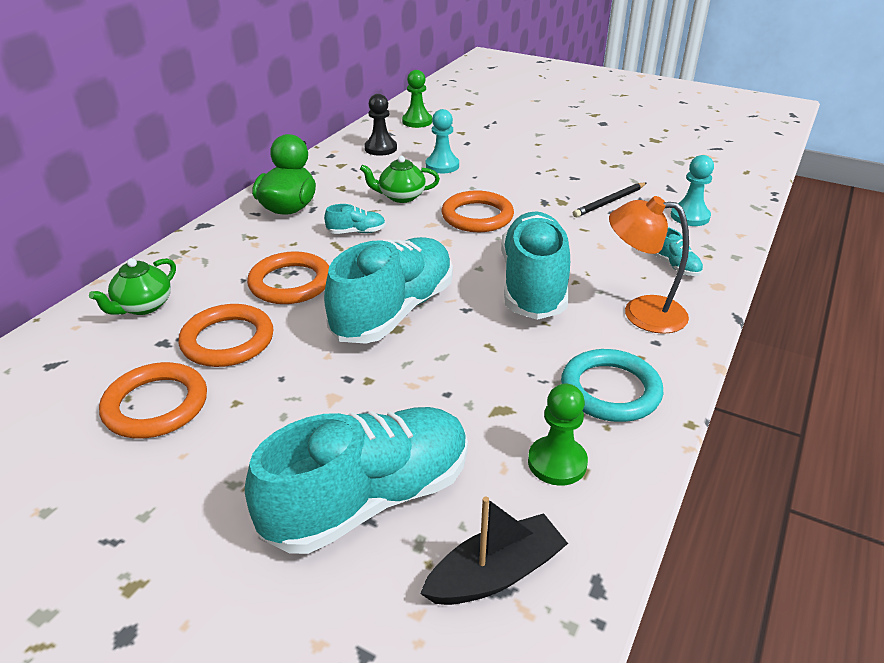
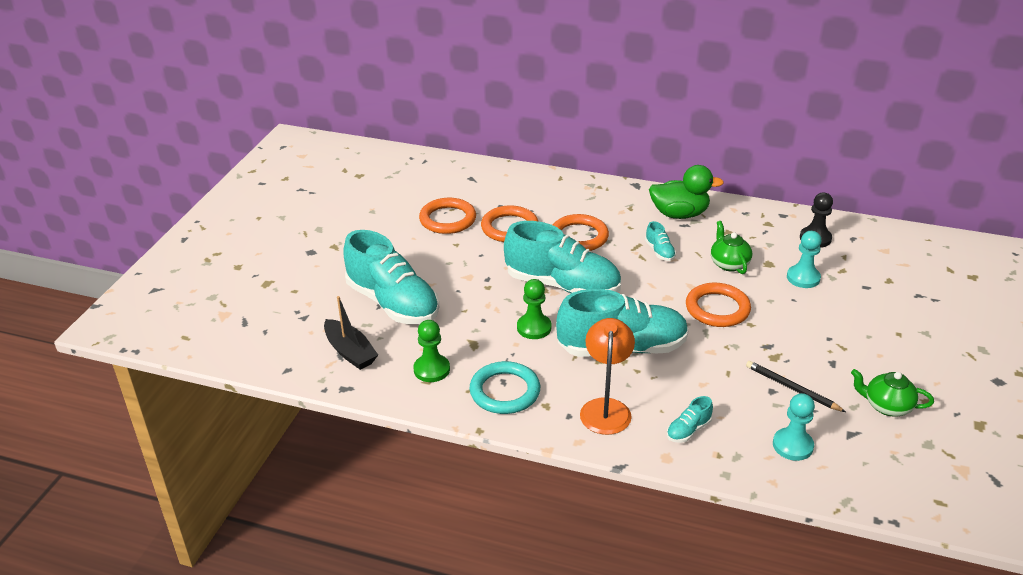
camera: 80 degrees right, 0 degrees up
(143, 306) = (532, 190): green teapot -> green teapot (886, 406)
(417, 121) = (893, 250): green pawn -> green pawn (534, 328)

